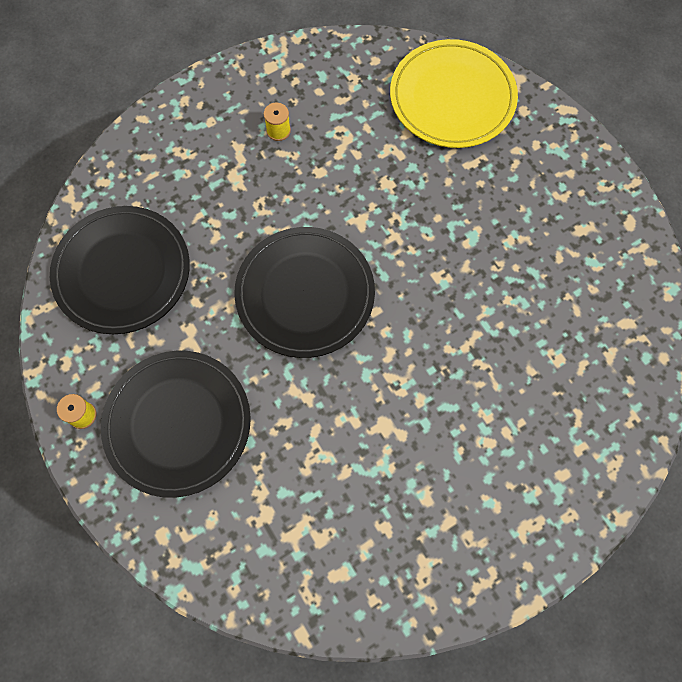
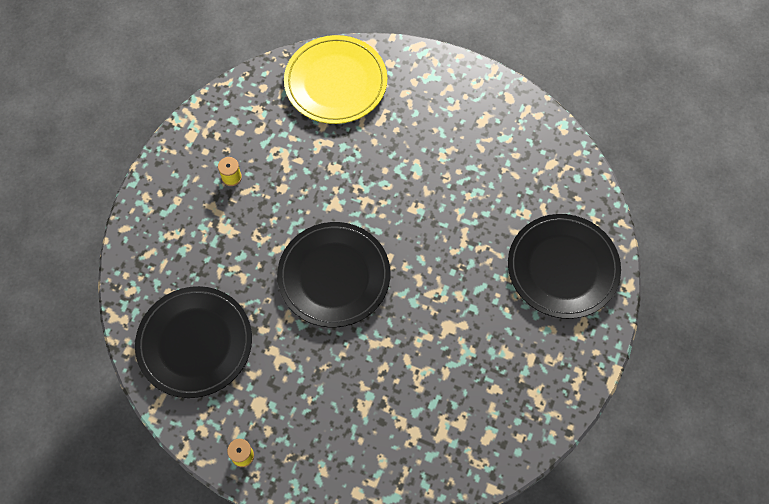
camera: 35 degrees left, 5 degrees down
(178, 424) = (313, 416): black plate -> black plate (562, 268)

